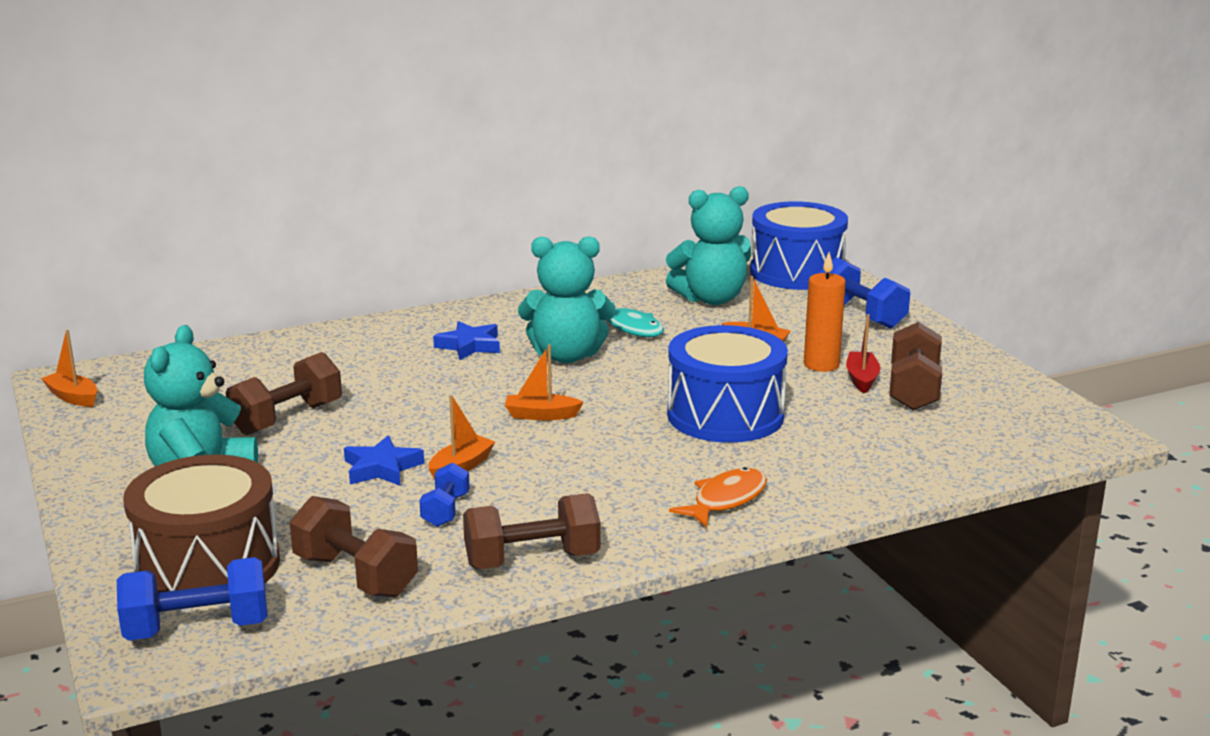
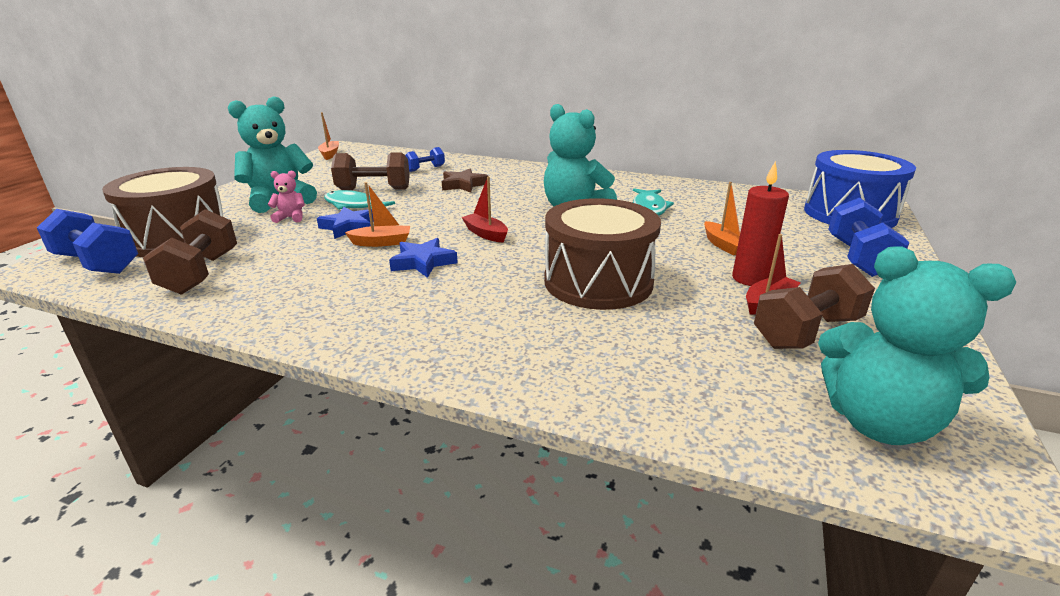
camera: 45 degrees right, 5 degrees up
(282, 489) = (291, 218): none -> pink teddy bear
(318, 446) = (353, 206): none -> turquoise fish
(382, 372) = (463, 185): none -> brown star
(445, 510) = (318, 261): blue dumbbell -> blue dumbbell (425, 169)
(469, 346) = (533, 187): blue star -> blue star (423, 262)
(532, 560) = (278, 312): brown dumbbell -> none
(541, 415) = (486, 234): orange boat -> red boat
(711, 299) = (742, 210): turquoise teddy bear -> turquoise teddy bear (878, 422)
(725, 415) = (598, 282): blue drum -> brown drum
(726, 500) = (469, 339): orange fish -> none
(821, 365) = (750, 279): orange candle -> red candle

